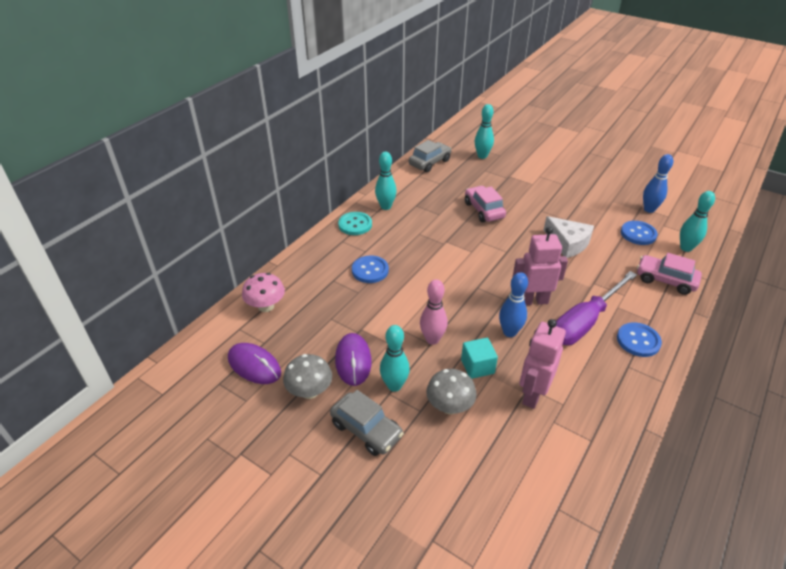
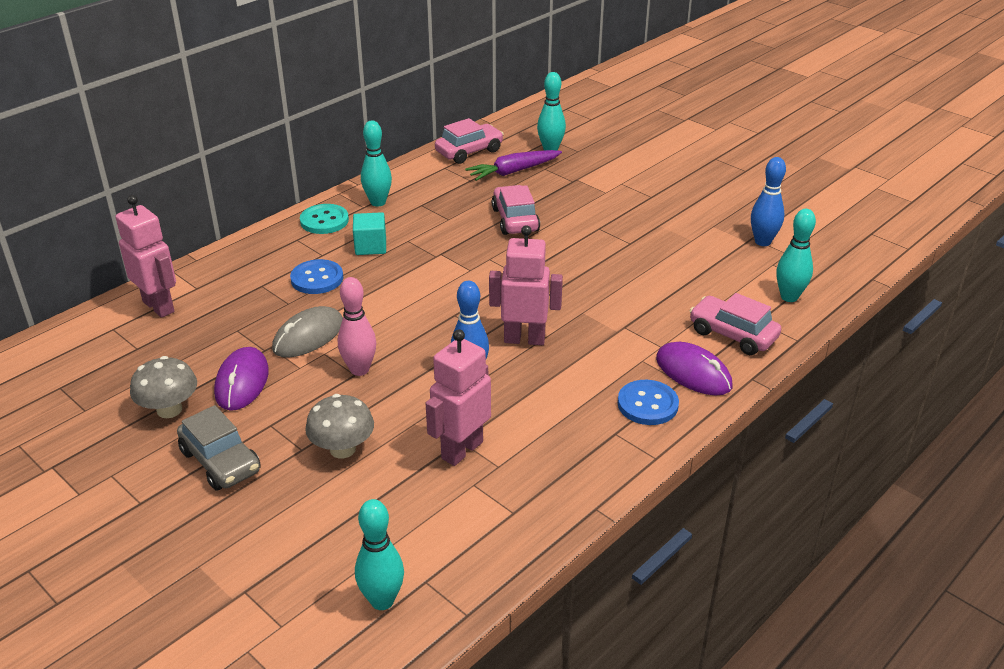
camera: 10 degrees right, 5 degrees down
(254, 365) = (113, 372): purple mouse -> purple mouse (693, 373)
(266, 306) = (159, 306): pink mushroom -> pink robot
(384, 317) = (308, 336): none -> grey mouse
(394, 385) = (282, 417): turquoise bowling pin -> turquoise bowling pin (382, 600)
(429, 162) = (469, 151): grey car -> pink car
(465, 174) = (513, 171): none -> purple carrot
(477, 366) = (404, 408): turquoise cube -> turquoise cube (370, 246)
(568, 243) = (615, 273): white cheese -> none
(584, 322) = (583, 373): purple screwdriver -> none
(638, 234) = (727, 272): blue button -> none

